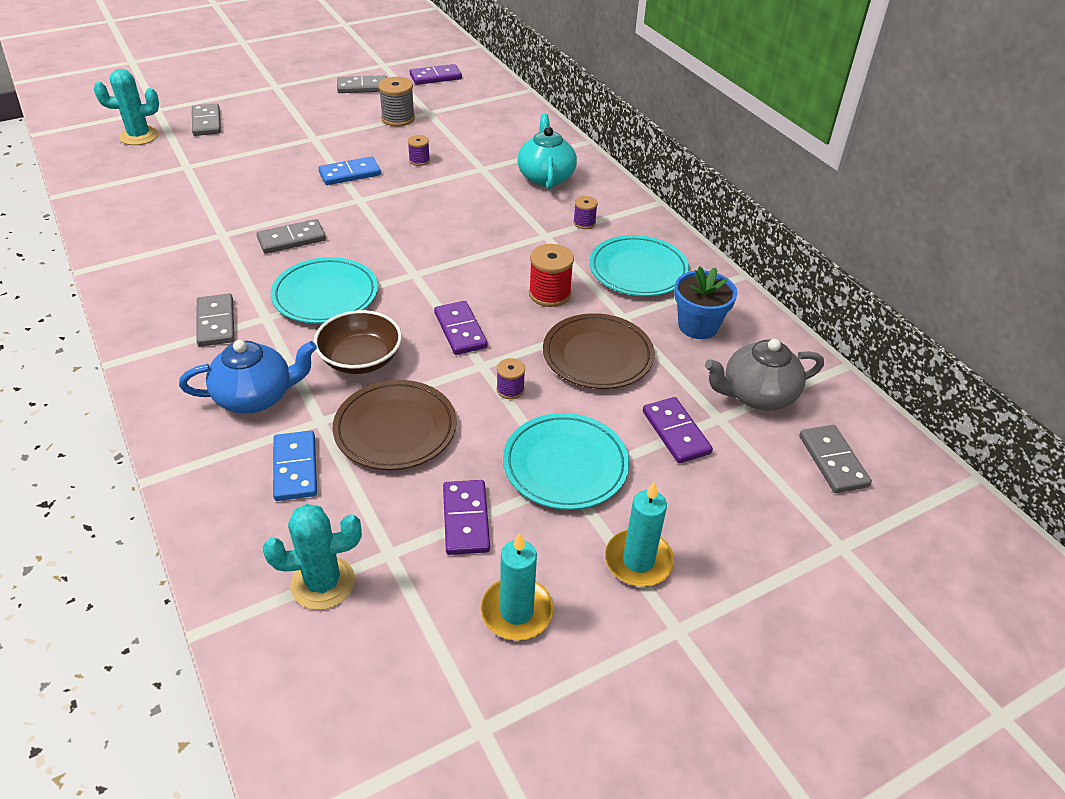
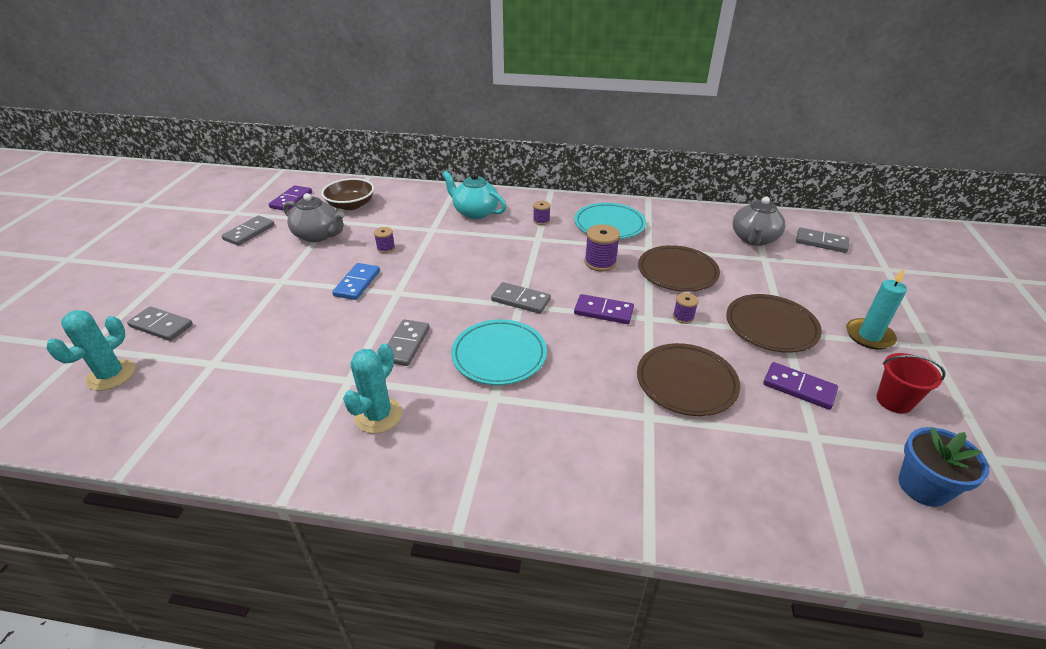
camera: 50 degrees left, 5 degrees down
(216, 322) = (471, 429): grey domino -> grey domino (521, 300)
(256, 397) = (591, 441): blue teapot -> none
(295, 468) = (695, 451): blue domino -> none
(323, 583) = (830, 484): turquoise cactus -> turquoise cactus (378, 415)
(360, 359) = (594, 368): brown bowl -> brown bowl (351, 205)
(398, 118) = (318, 235): grey spool -> grey teapot
(516, 611) = (894, 401): turquoise candle -> red bucket
(549, 294) = (600, 262): red spool -> purple spool
(565, 465) = (771, 326): turquoise plate -> brown plate
(675, 432) = (767, 277): purple domino -> none
(698, 326) = (679, 229): blue flower pot -> blue flower pot (923, 487)

